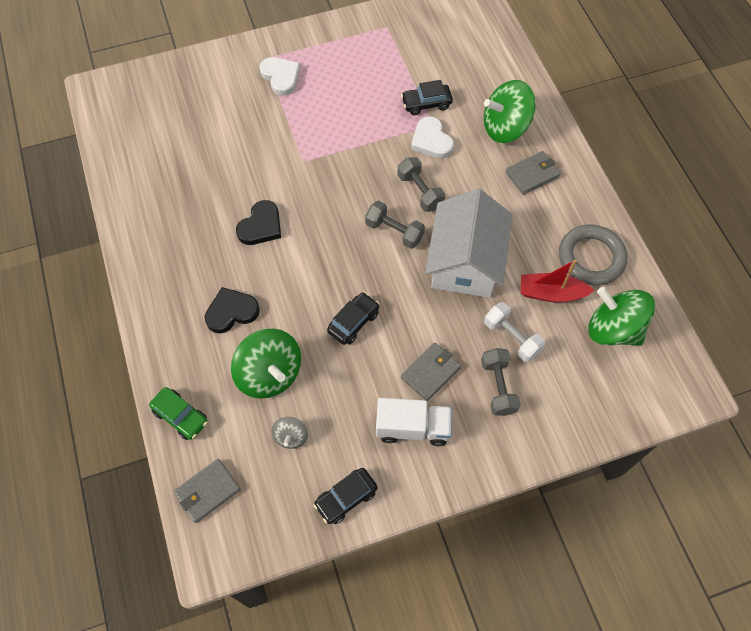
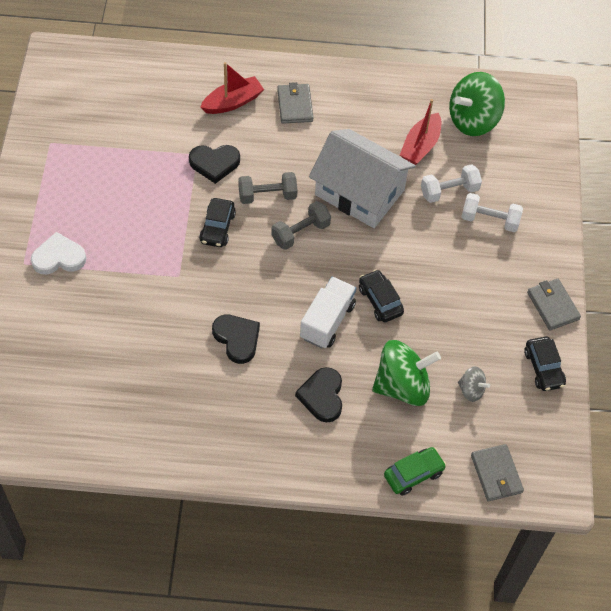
camera: 70 degrees left, 5 degrees down
(412, 428) = (501, 295): white truck -> white truck (327, 321)
(426, 104) = (168, 150): black car -> black car (217, 228)
(430, 372) = (456, 262): grey wallet -> grey wallet (553, 306)
(431, 140) = (214, 163): white heart -> black heart
(498, 387) = (489, 220): grey dumbbell -> white dumbbell
(505, 128) = (233, 102): green spinning top -> red boat
(591, 258) = (400, 103): grey ring -> none

